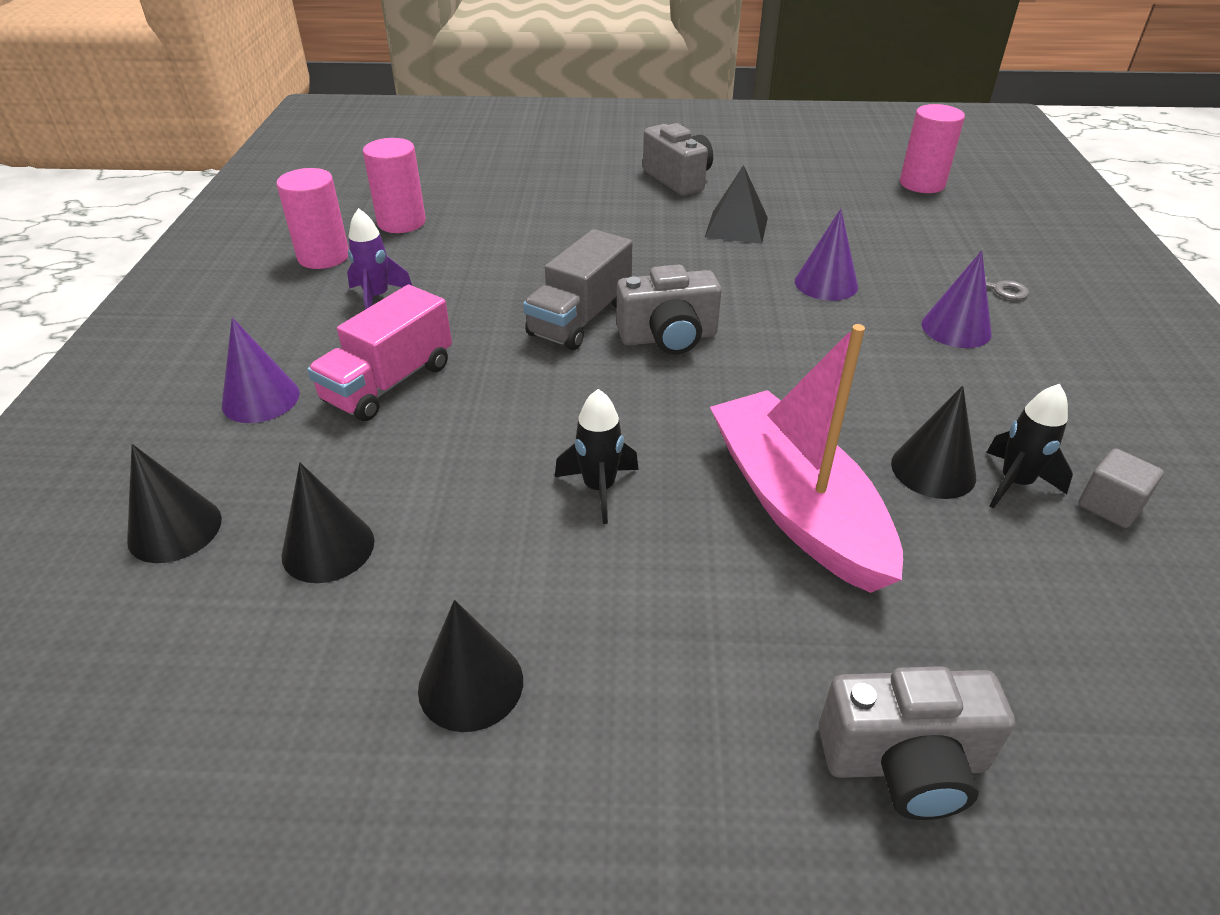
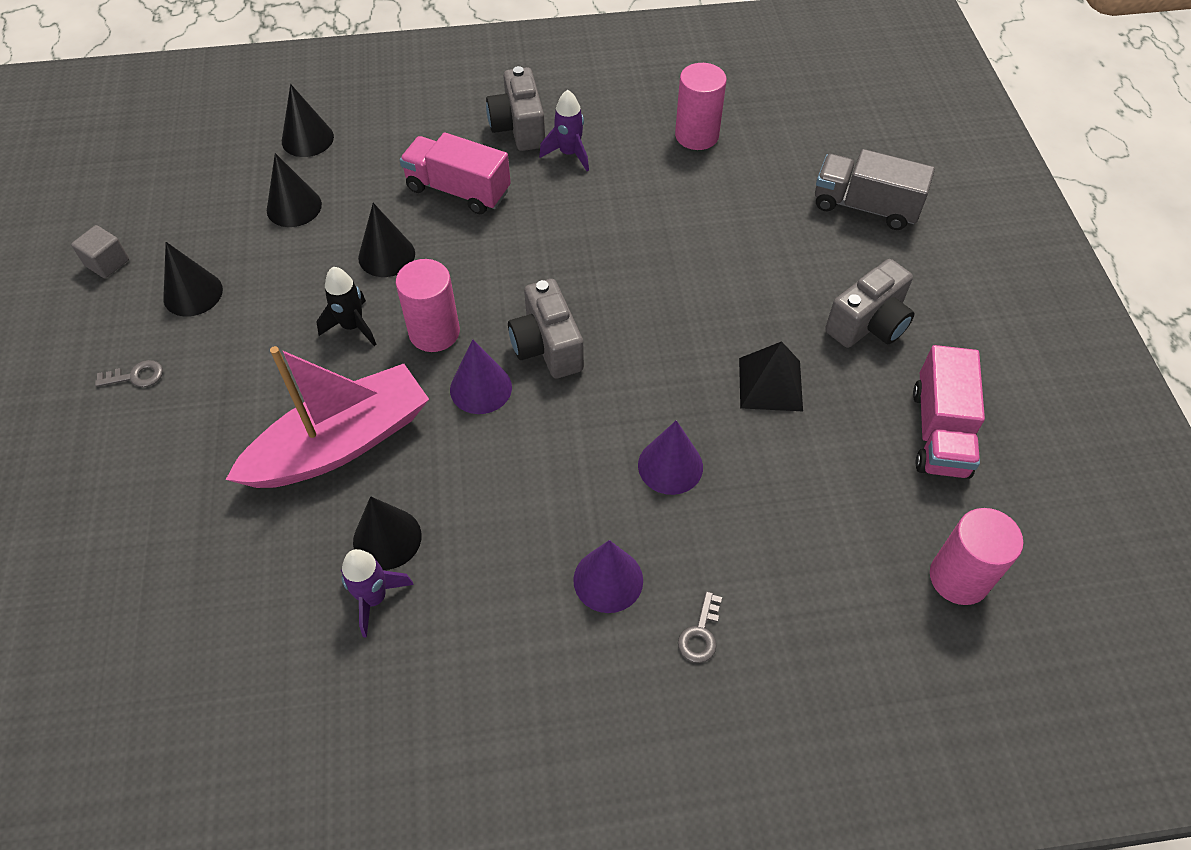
camera: 80 degrees right, 15 degrees up
(260, 399) = (431, 133): purple cone -> purple cone (481, 388)
(323, 257) = (624, 106): pink cylinder -> pink cylinder (434, 332)
(479, 451) = (386, 255): none -> black cone
(580, 318) = (565, 283): grey truck -> grey truck (865, 206)
(643, 767) = (136, 376): none -> grey key
(791, 170) = (939, 432): none -> pink truck
(904, 763) = (127, 499): grey camera -> grey camera (519, 127)
(1014, 483) = (374, 598): black rocket -> purple rocket
(1110, 505) = (350, 669): grey cube -> grey cube (107, 263)

